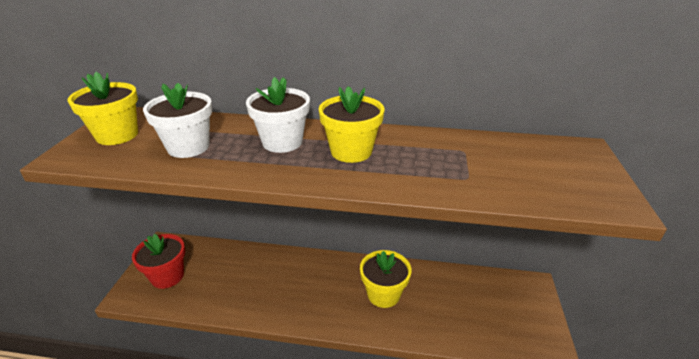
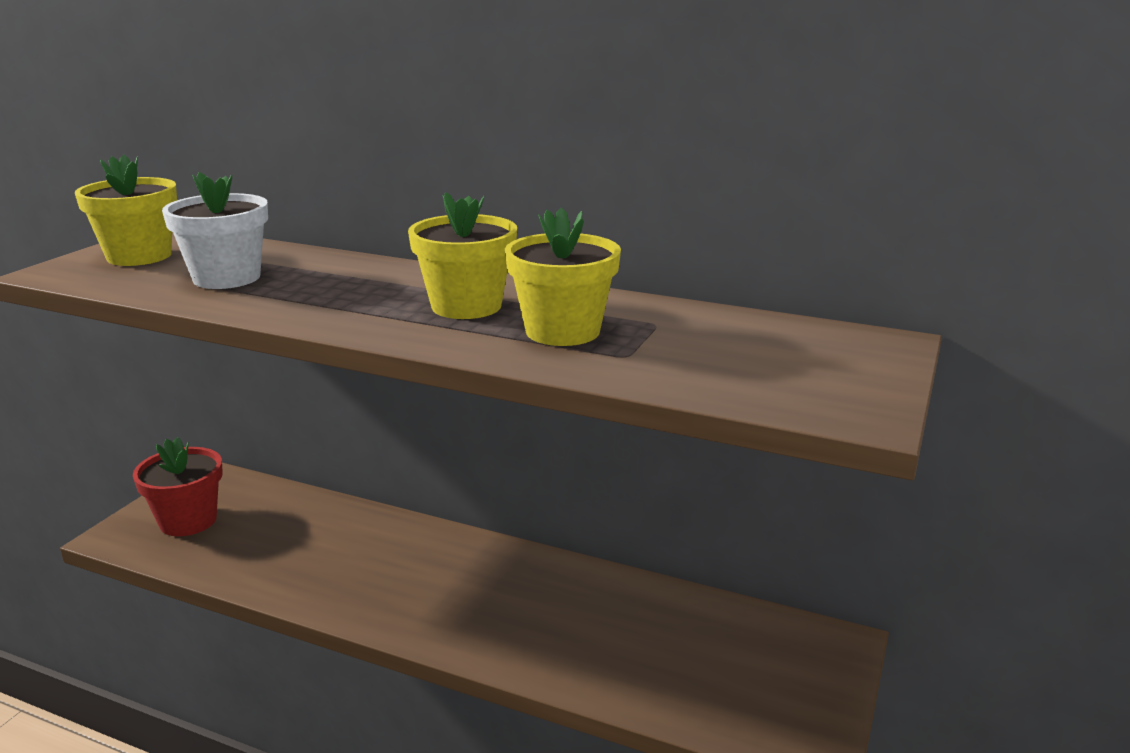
camera: 15 degrees right, 10 degrees down
(282, 142) = (369, 286): white flower pot -> none
(383, 294) = (534, 607): yellow flower pot -> yellow flower pot (562, 331)

